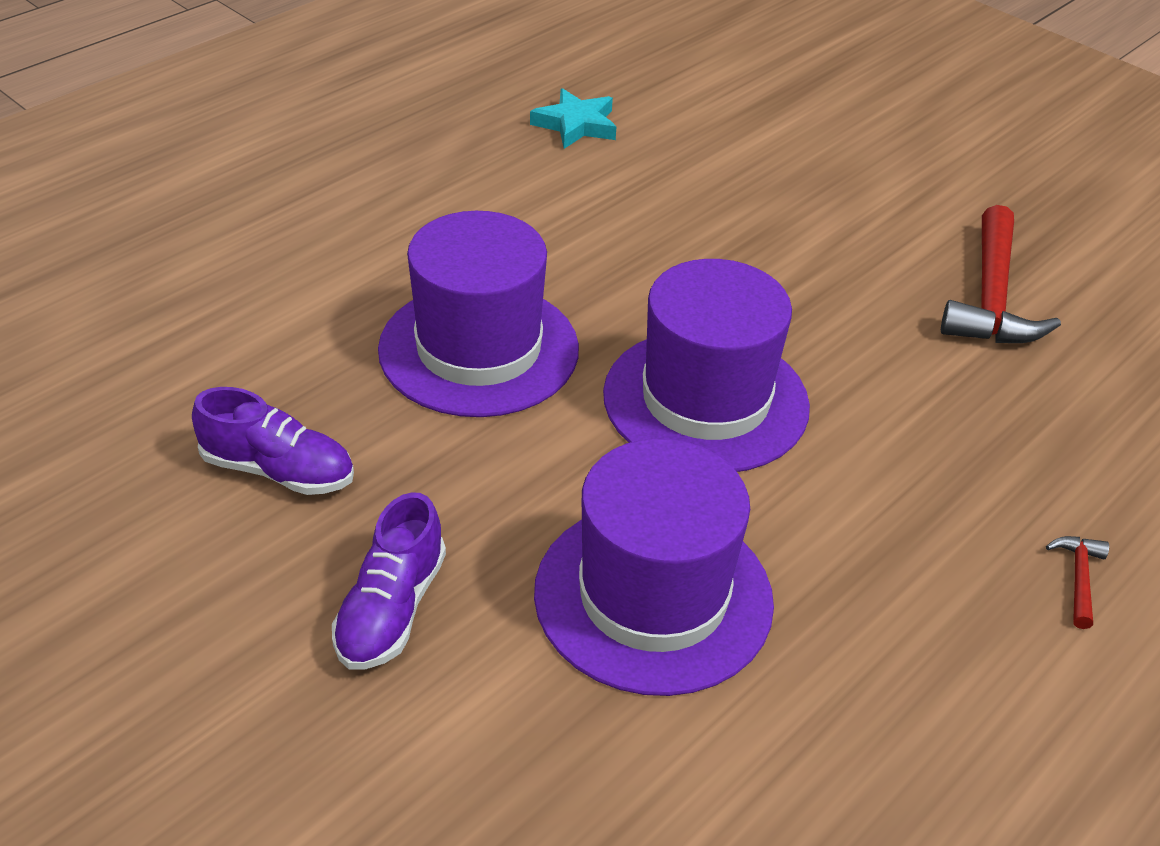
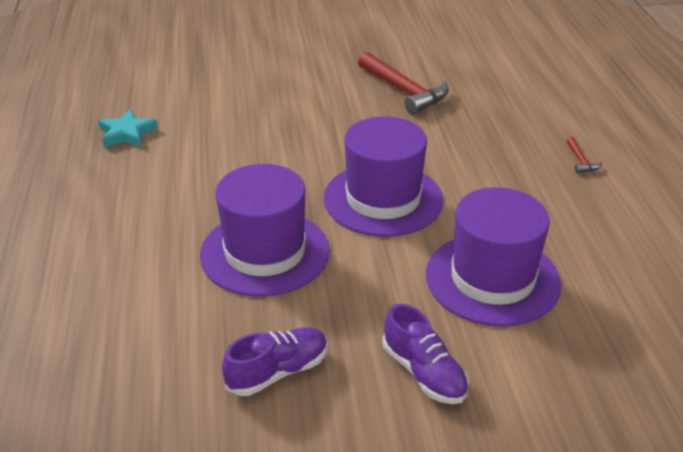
camera: 50 degrees left, 5 degrees down
(1078, 578) = (581, 161): red hammer -> red hammer turned 150 degrees counterclockwise

